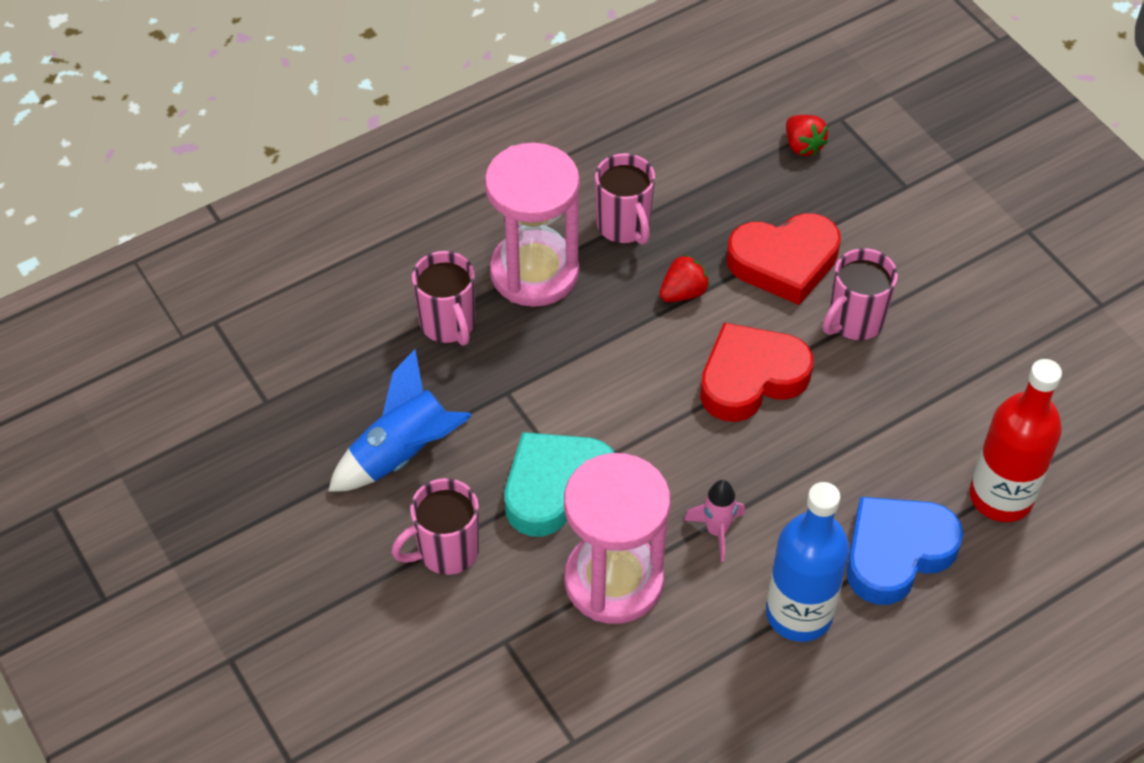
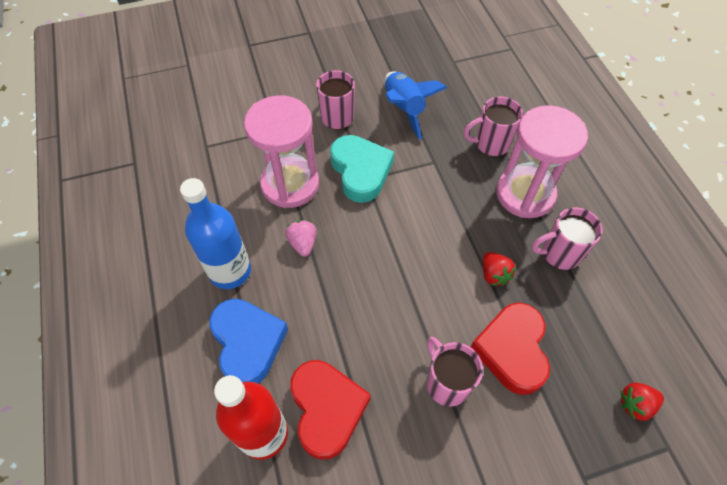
camera: 105 degrees right, 5 degrees up
(717, 531) = (303, 243): pink rocket -> pink strawberry
(751, 378) = (412, 296): red heart -> red heart (327, 409)

